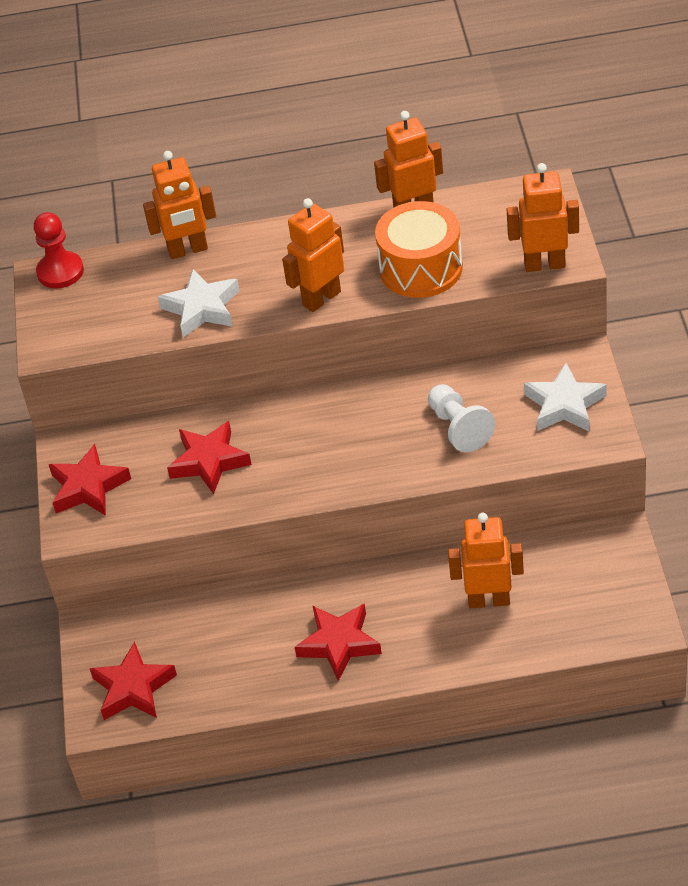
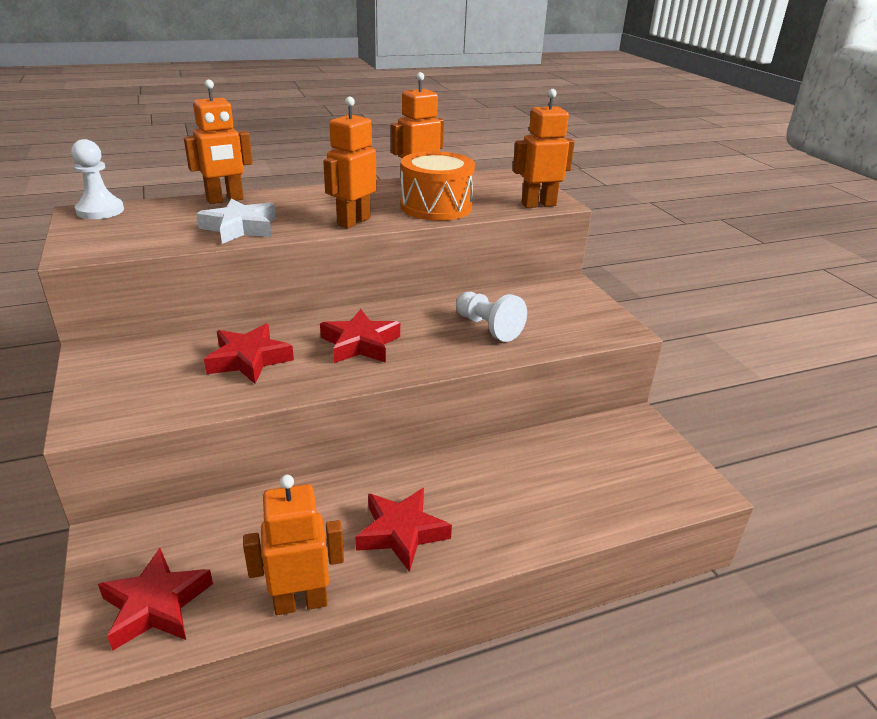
camera: 20 degrees left, 15 degrees down
(60, 272) = (100, 211): red pawn -> white pawn
(88, 487) = (113, 385): red star -> red star (360, 344)
(488, 600) = (543, 479): orange robot -> orange robot (300, 602)
(564, 405) = (573, 310): white star -> none

